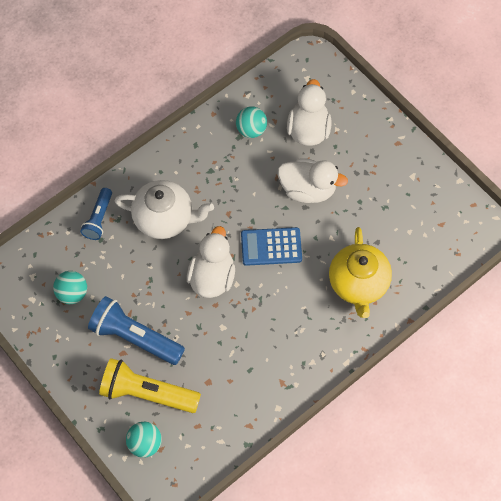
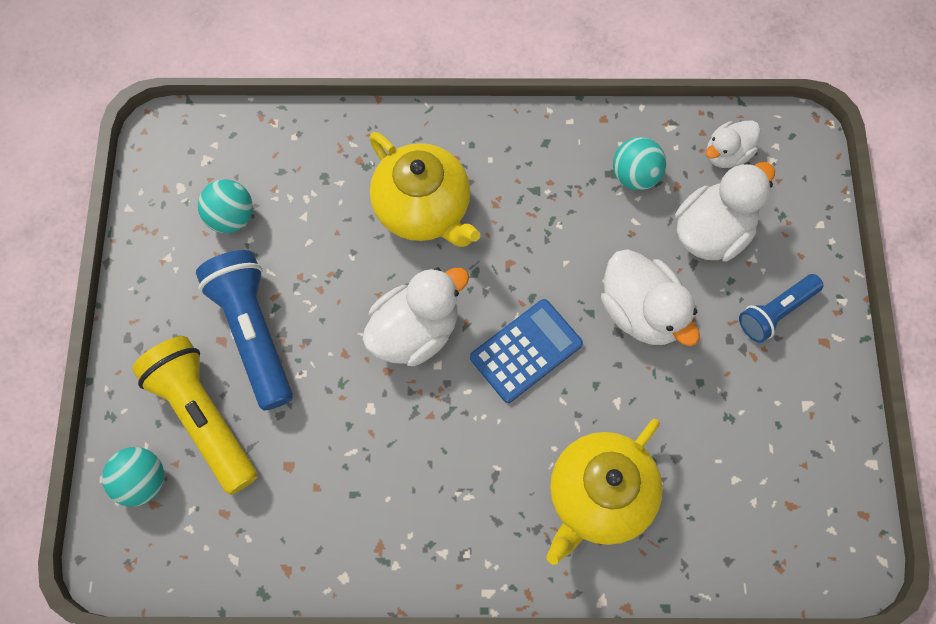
camera: 40 degrees right, 5 degrees up
(98, 219) = (344, 148): blue flashlight -> blue flashlight (775, 312)
(165, 219) = (423, 209): white teapot -> yellow teapot
(271, 247) = (526, 351): blue calculator -> blue calculator turned 105 degrees clockwise
(284, 89) = (726, 154): none -> white duck

